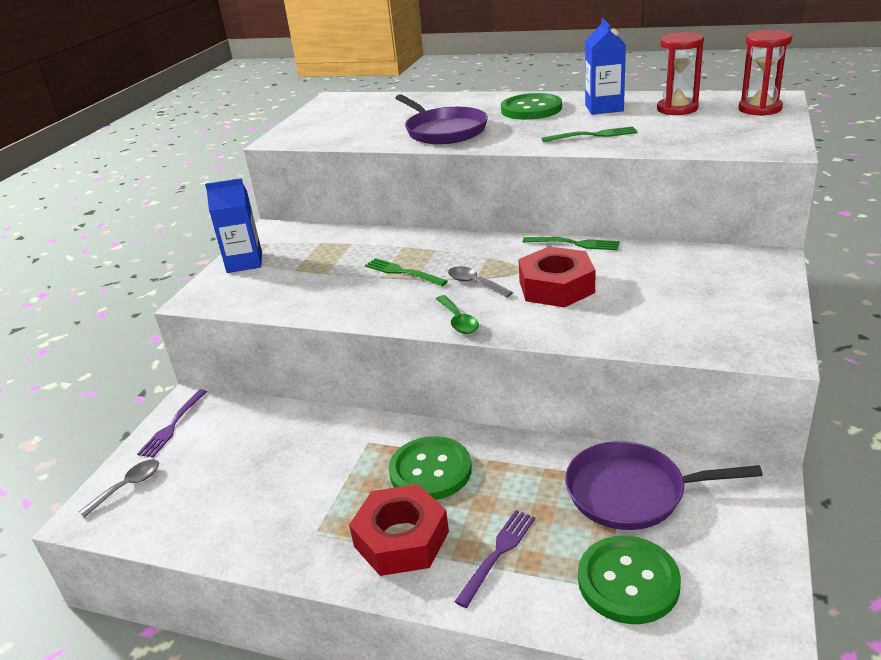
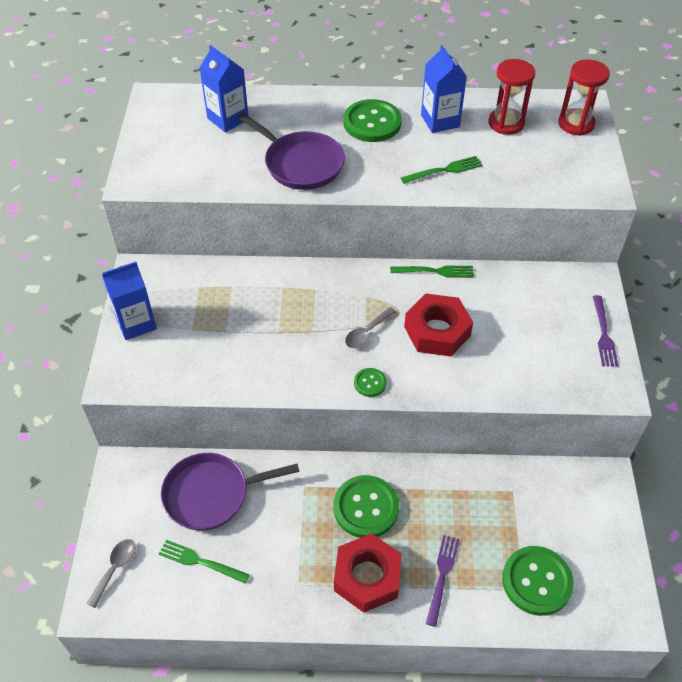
camera: 20 degrees left, 20 degrees up
(173, 425) = (120, 496): purple fork -> purple fork (603, 334)
(391, 108) = (228, 119): none -> blue carton
(402, 272) = (297, 324): green fork -> green fork (200, 561)
(458, 321) = (370, 383): green spoon -> green button
(475, 283) = (367, 333): grey spoon -> grey spoon turned 75 degrees counterclockwise
(631, 492) = (520, 502): purple pan -> purple pan (211, 494)

